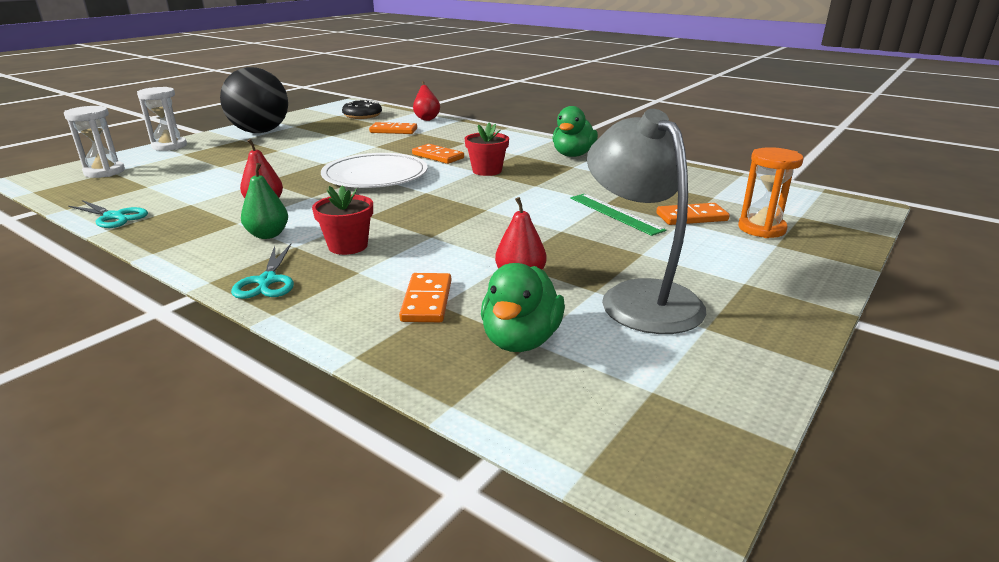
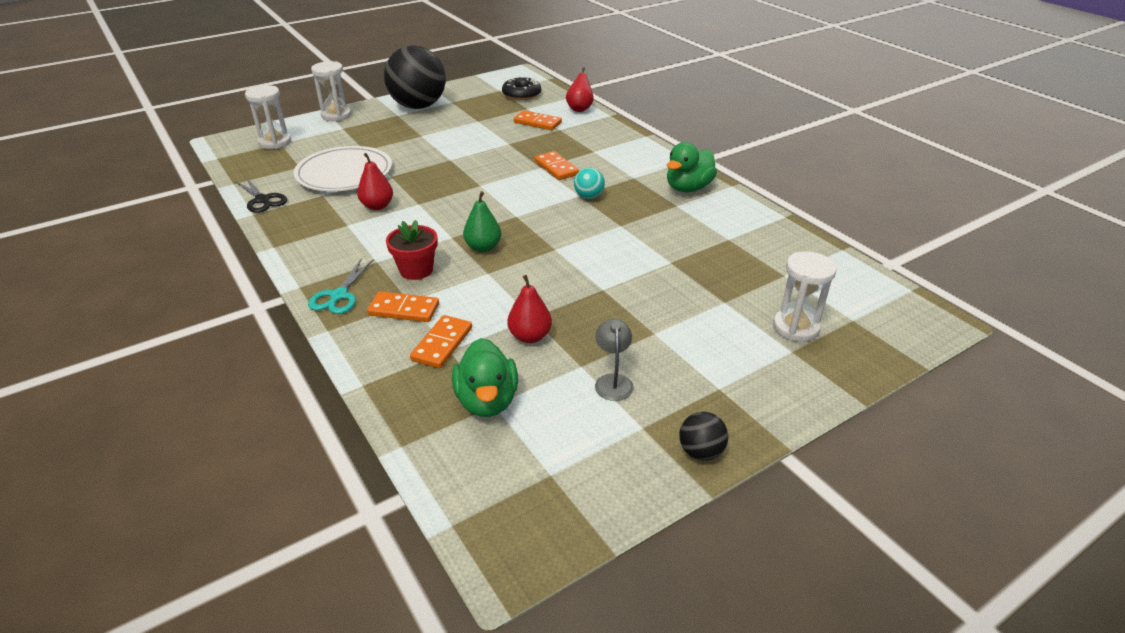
camera: 20 degrees right, 10 degrees up
(114, 217) = (262, 200): turquoise scissors -> black scissors
(268, 235) = (363, 244): green pear -> green pear (483, 247)
(375, 176) = (485, 186): white plate -> white plate (344, 173)
(487, 171) = (589, 197): red flower pot -> turquoise ball
(521, 340) = (487, 401): green duck -> green duck turned 45 degrees counterclockwise
(615, 213) = (668, 278): green ruler -> none
(639, 297) = (613, 381): grey lamp -> grey lamp, size x0.44
(691, 217) = (738, 298): orange domino -> orange domino (404, 309)
(761, 229) = (795, 328): orange hourglass -> white hourglass
(782, 335) = (700, 452): none -> black ball

